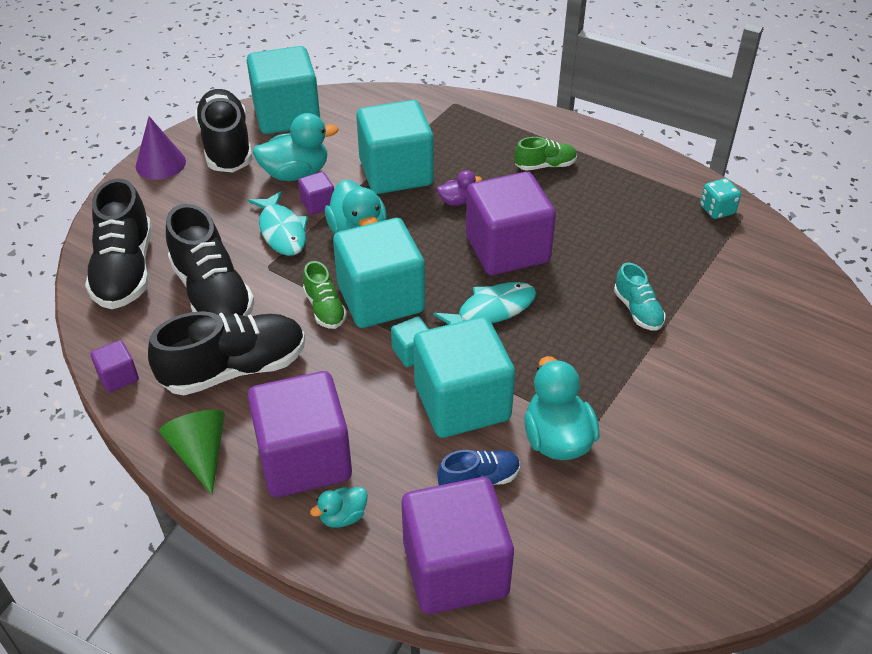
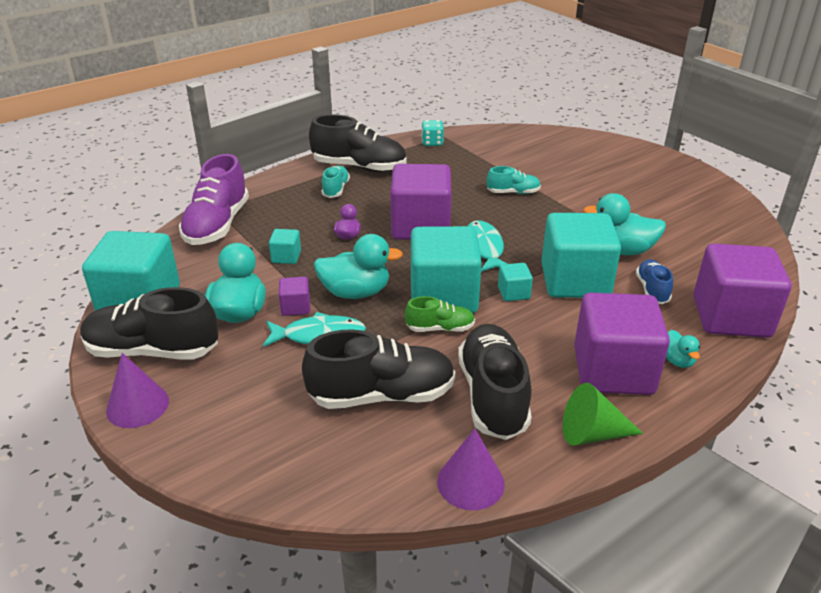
camera: 70 degrees left, 10 degrees down
(118, 377) = (470, 482): purple cube -> purple cone
(125, 270) = (305, 458): black shoe -> black shoe (359, 167)
(396, 172) = (286, 257): turquoise cube -> turquoise cube, size x0.43
(427, 112) = (217, 225): none -> purple shoe
(545, 165) = (336, 189): green shoe -> turquoise shoe

